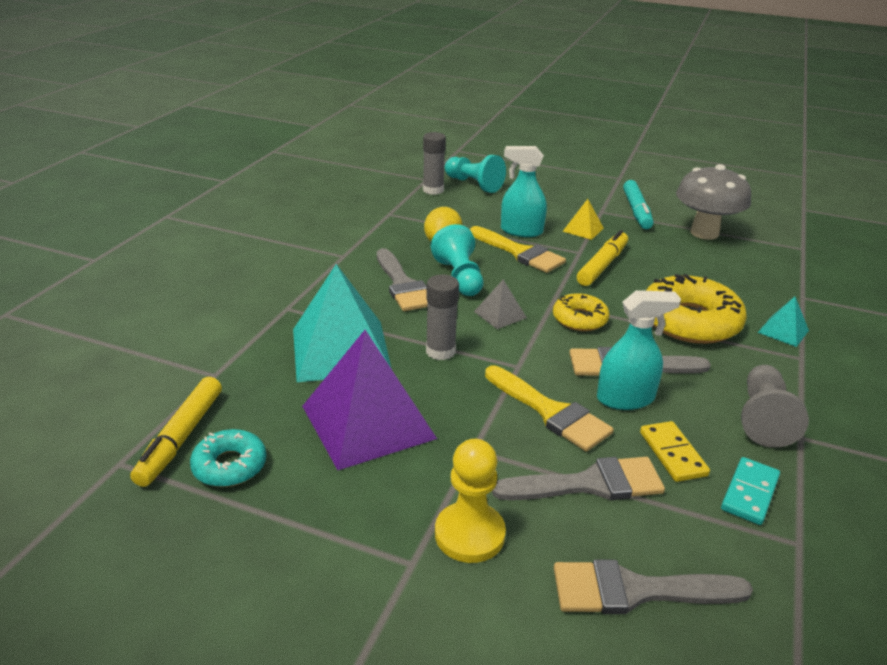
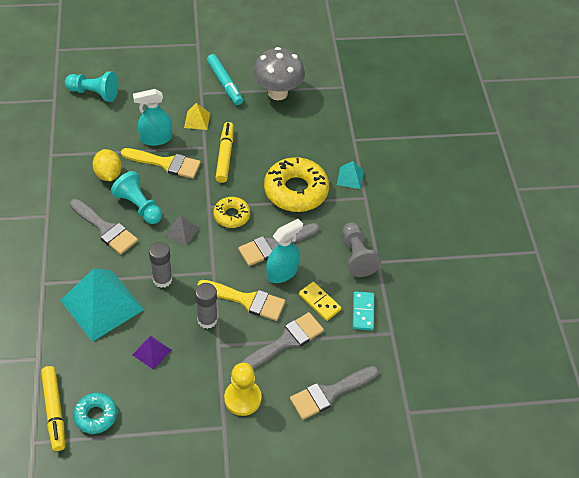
camera: 30 degrees left, 20 degrees up
(367, 422) = (151, 352): purple pyramid -> purple pyramid, size x0.45
(433, 190) = (67, 112): grey glue stick -> grey glue stick (207, 320)

